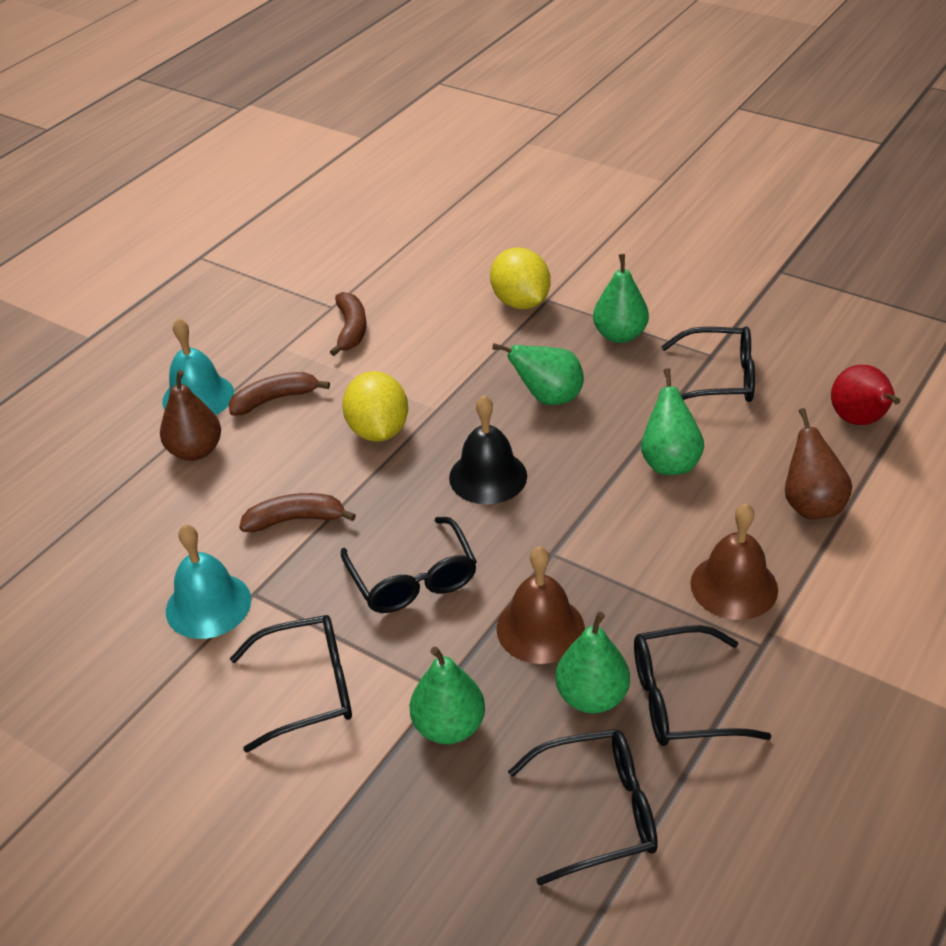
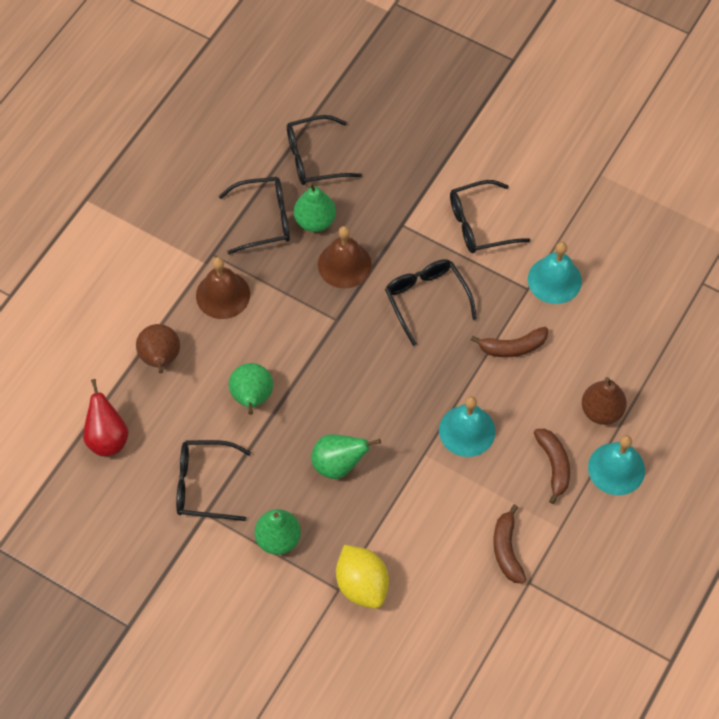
camera: 175 degrees right, 20 degrees up
(275, 399) = (554, 465): brown banana -> brown banana turned 75 degrees counterclockwise
(378, 431) = (467, 430): yellow lemon -> turquoise bell
(449, 726) = (395, 203): green pear -> none
(488, 476) = (382, 385): black bell -> none

